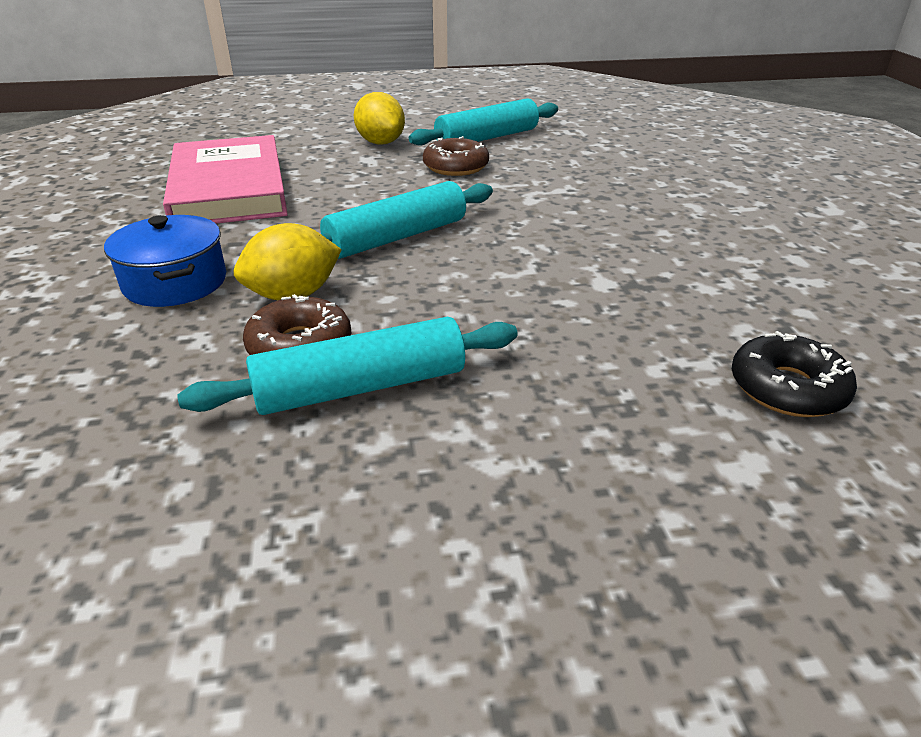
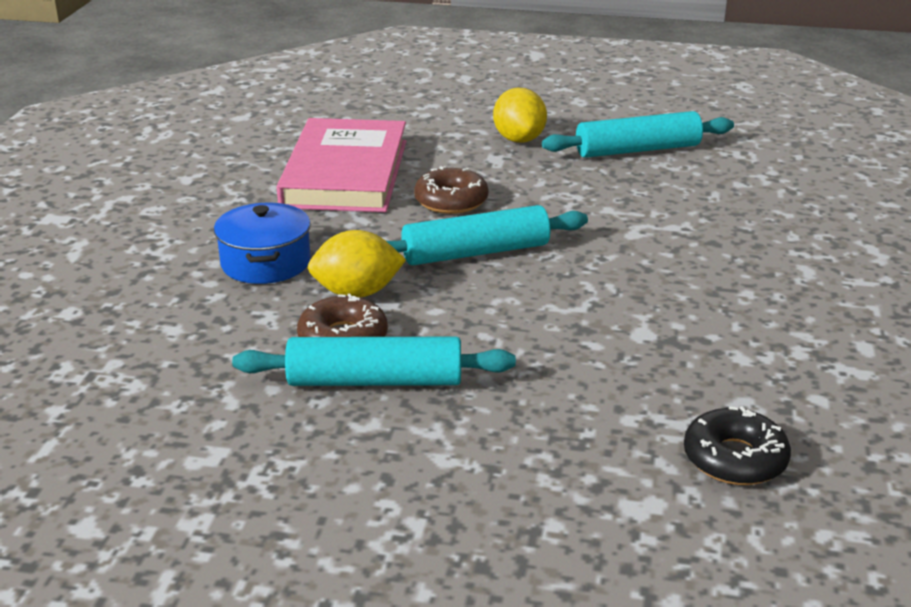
camera: 20 degrees right, 5 degrees down
(456, 167) = (580, 182): brown donut -> brown donut (451, 201)

